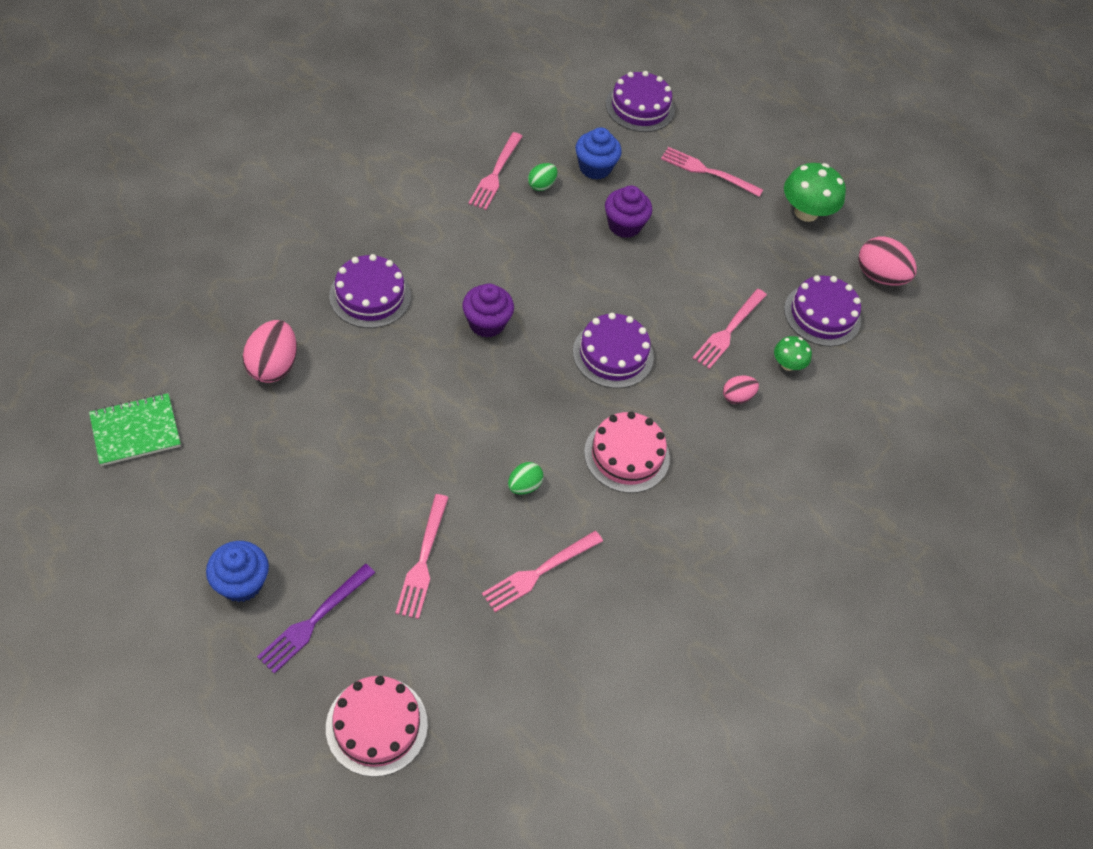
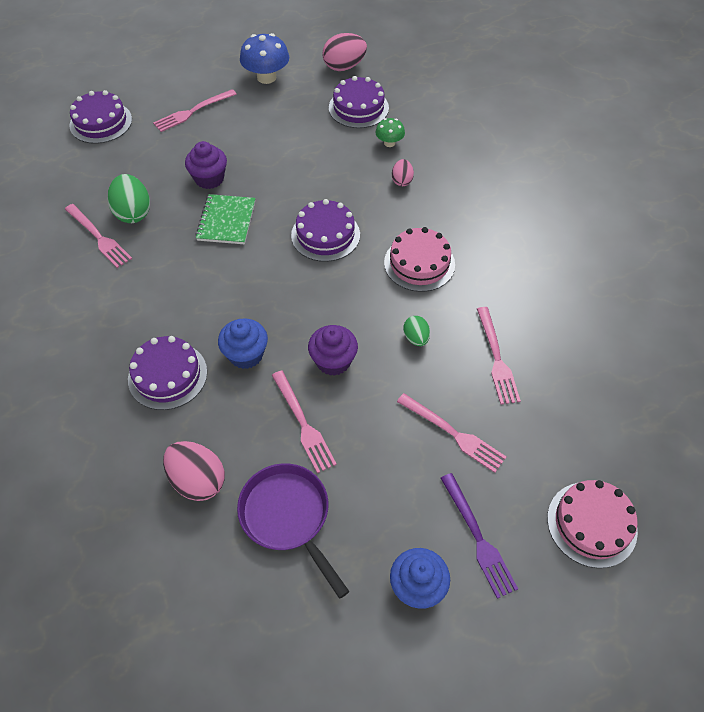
camera: 55 degrees left, 0 degrees up
(135, 431) = (204, 632): green notebook -> green notebook (226, 221)
(267, 450) = (288, 517): none -> purple pan
(486, 323) = (248, 303): purple cupcake -> purple cupcake (333, 361)
(541, 185) = (133, 213): green egg -> green egg, size x1.75
(595, 168) = (140, 173): blue cupcake -> blue cupcake (246, 354)
(728, 331) = (343, 161): pink fork -> pink fork (303, 424)
(806, 212) = (266, 77): green mushroom -> blue mushroom

